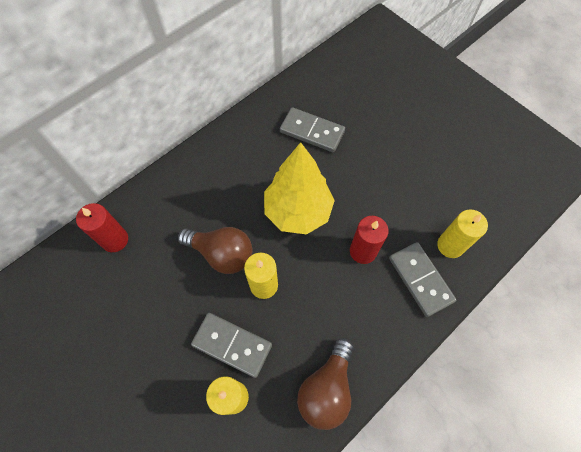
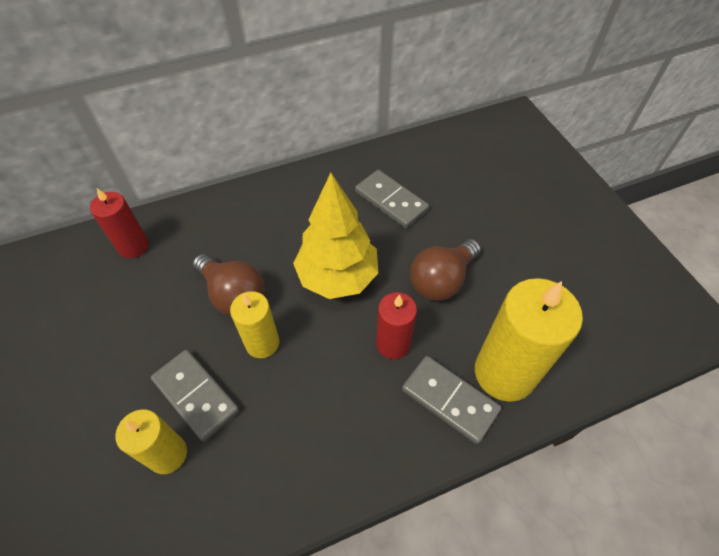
camera: 20 degrees right, 10 degrees down
(326, 388) = (278, 487): brown light bulb -> brown light bulb (441, 280)
(420, 279) = (450, 400): grey domino -> grey domino turned 45 degrees counterclockwise
(450, 245) = (504, 373): yellow candle -> yellow candle, size x1.72

